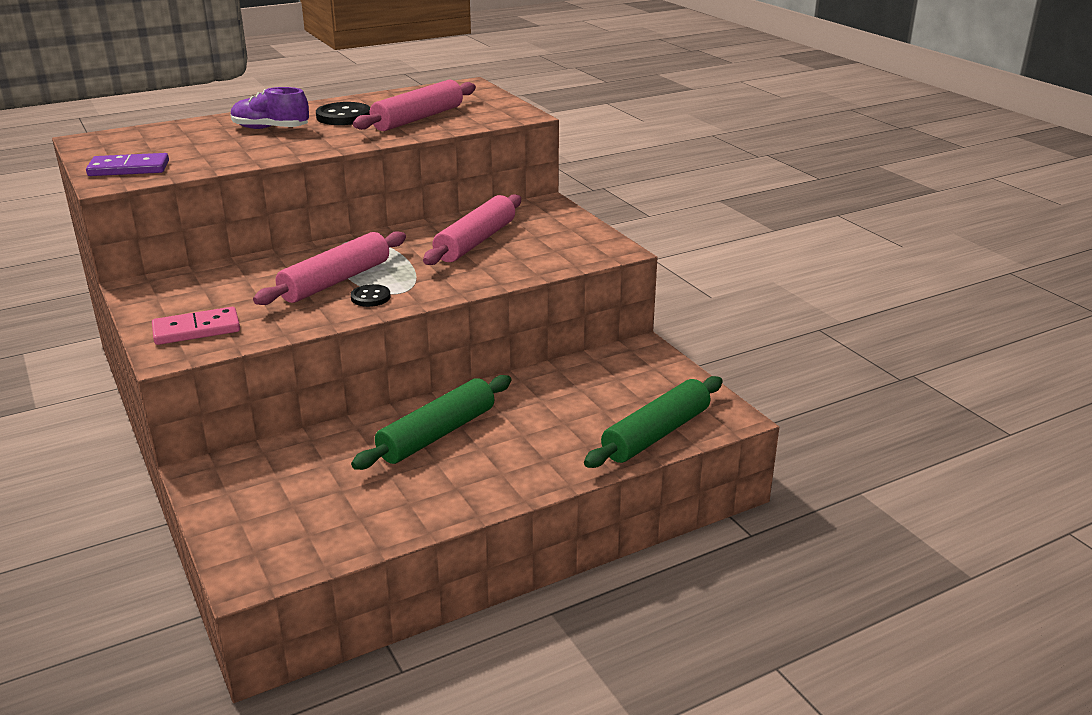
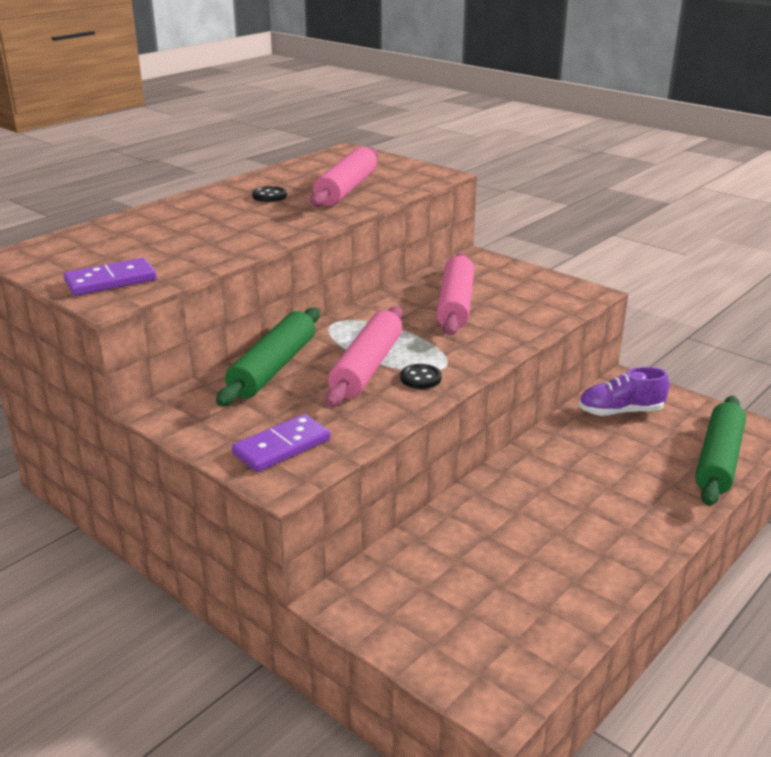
camera: 20 degrees left, 0 degrees up
(196, 330) = (281, 447): pink domino -> purple domino
(270, 129) = (210, 217): purple shoe -> purple shoe (620, 412)
(343, 116) = (269, 196): black button -> black button, size x0.60
(437, 434) = (532, 504): green rolling pin -> green rolling pin (273, 368)

